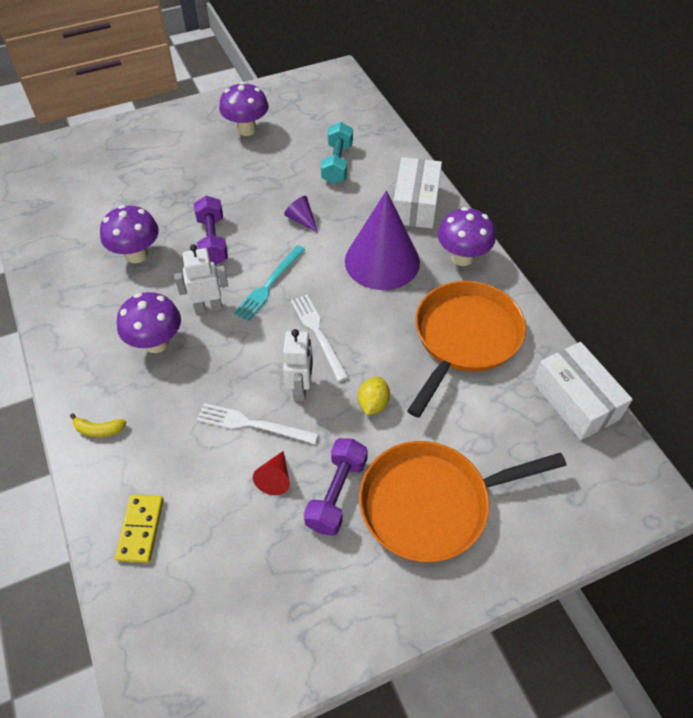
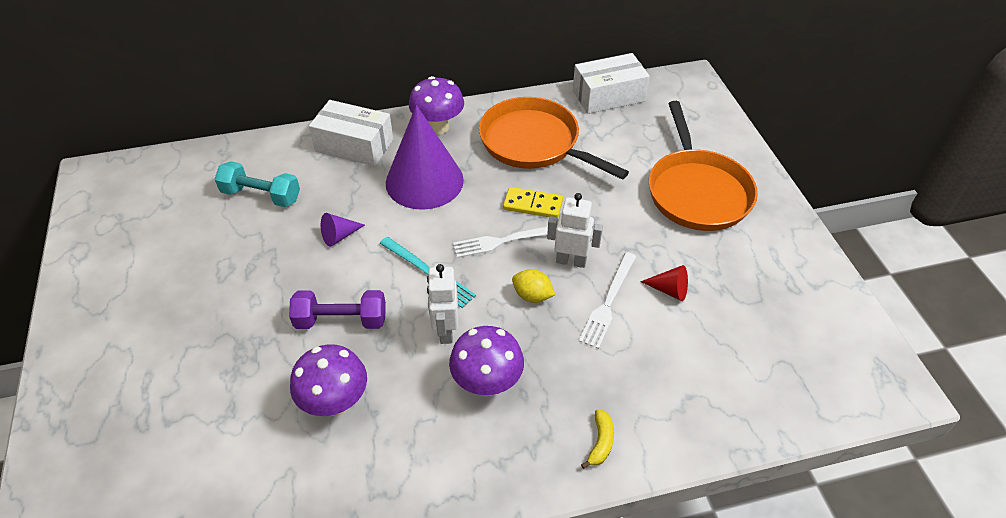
camera: 80 degrees left, 5 degrees down
(140, 529) = (721, 401): yellow domino -> yellow domino (533, 205)
(247, 129) = (149, 272): purple mushroom -> none
(336, 494) = (686, 248): purple dumbbell -> none
(373, 404) = (595, 212): yellow lemon -> yellow lemon (532, 296)

